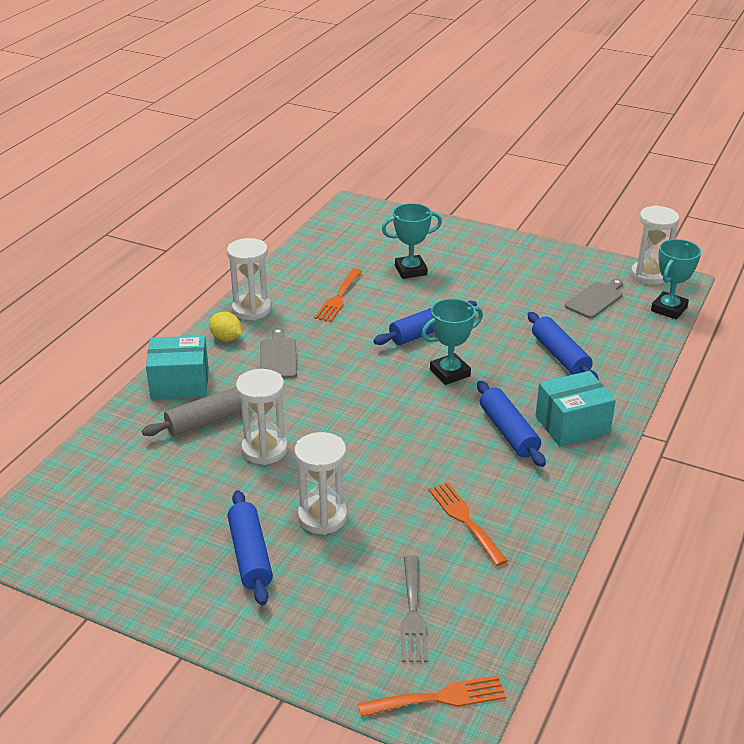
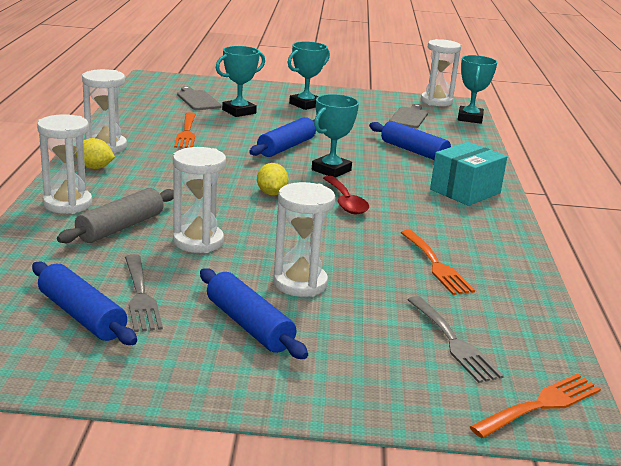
camera: 25 degrees left, 10 degrees down
(180, 383) = (68, 204): turquoise box -> white hourglass
(182, 505) = (140, 296): none -> grey fork
(278, 357) = (159, 175): grey cutting board -> grey cutting board (197, 100)
(369, 397) = (271, 193): none -> yellow lemon
(434, 421) = (345, 202): none -> red spoon
(465, 520) = (436, 265): orange fork -> orange fork turned 150 degrees counterclockwise
(490, 266) = (305, 104): none -> turquoise trophy
(508, 432) = (417, 202): blue rolling pin -> blue rolling pin (81, 316)

